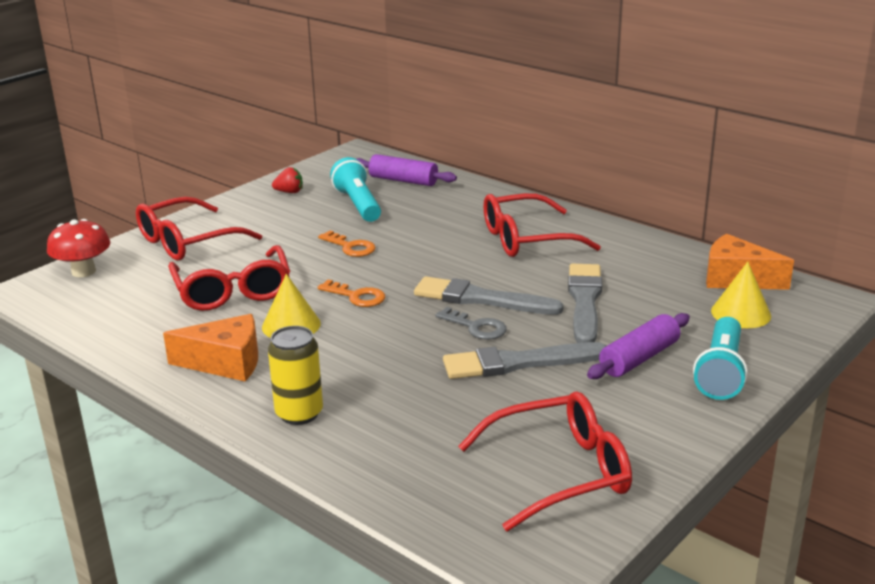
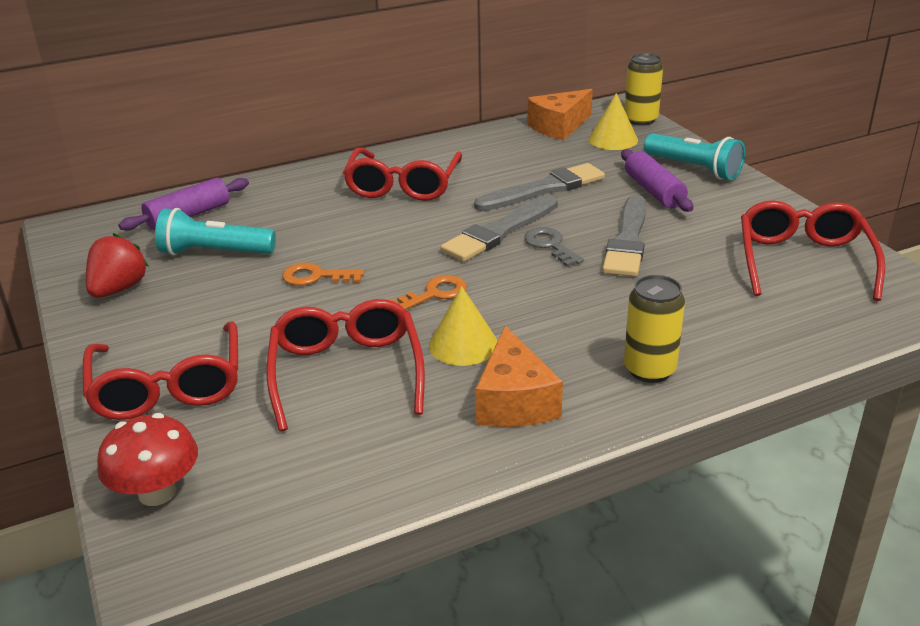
camera: 65 degrees left, 5 degrees up
(226, 362) = (514, 401): orange cheese -> orange cheese turned 150 degrees clockwise
(233, 291) = (346, 371): red glasses -> red glasses turned 105 degrees counterclockwise
(289, 192) = (119, 289): red strawberry -> red strawberry, size x1.60
(350, 247) = (316, 276): orange key -> orange key turned 150 degrees counterclockwise
(476, 327) = (550, 245): grey key -> grey key turned 90 degrees counterclockwise
(585, 301) = (544, 189): grey brush -> grey brush turned 120 degrees clockwise
(814, 319) = (641, 120): none -> yellow can

